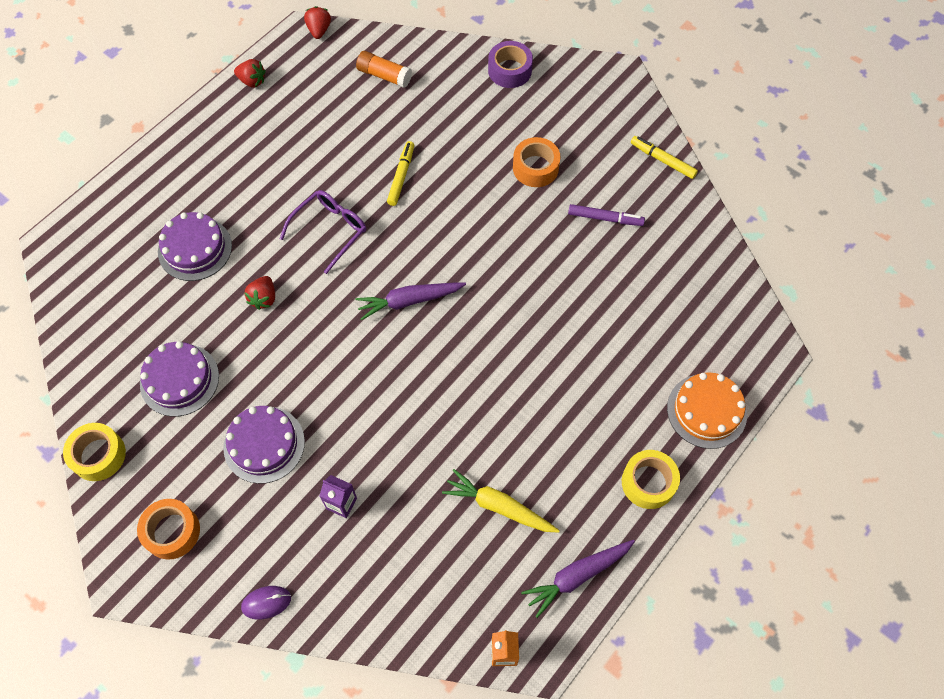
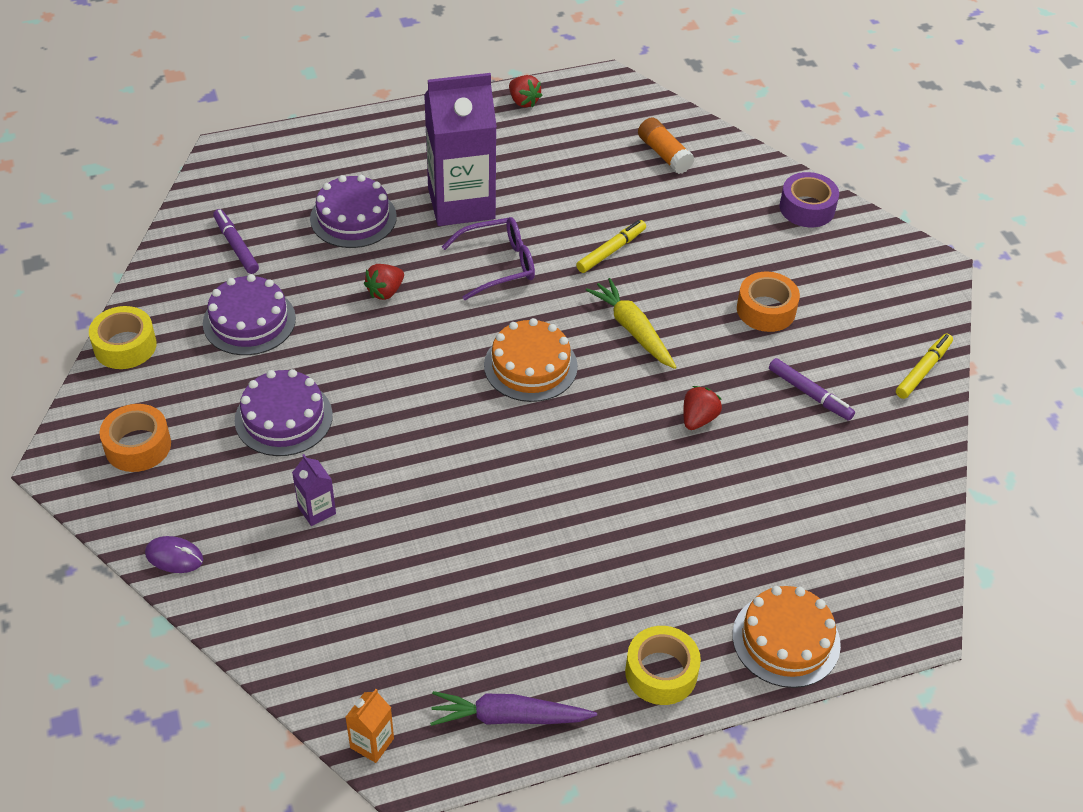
camera: 30 degrees right, 15 degrees down
(122, 321) = (236, 246): none -> purple marker
(267, 193) = (461, 203): none -> purple carton
(319, 30) = (626, 86): red strawberry -> red strawberry (698, 419)
(409, 301) = (530, 366): purple carrot -> orange cake
(499, 506) = (476, 603): yellow carrot -> yellow carrot (633, 330)
(662, 160) = (923, 370): yellow marker -> yellow marker turned 60 degrees clockwise

